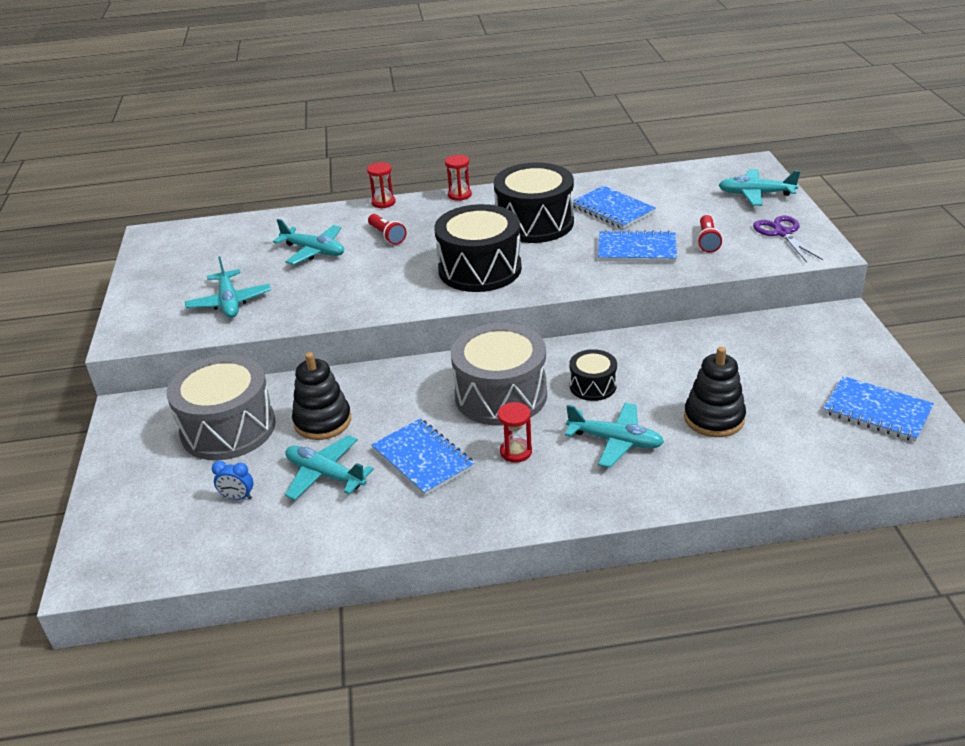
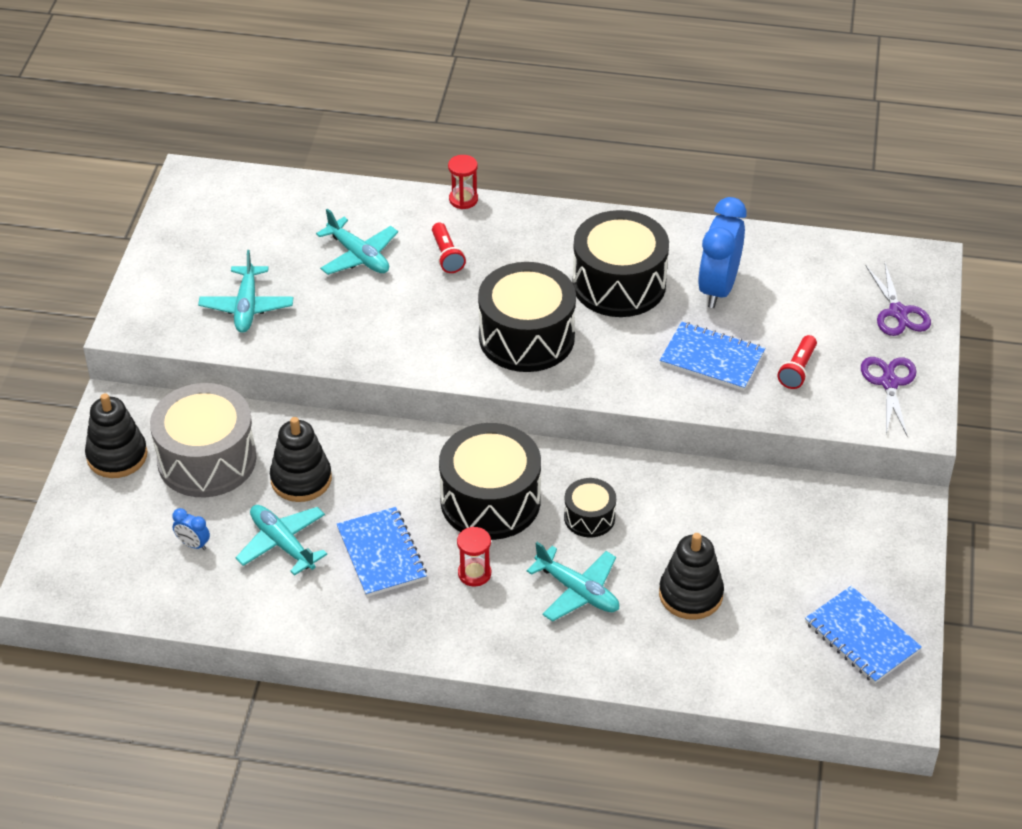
camera: 15 degrees right, 10 degrees up
(140, 446) = (117, 456): none -> black stacking toy
(459, 195) = (555, 212): red hourglass -> none
(501, 395) = (490, 501): grey drum -> black drum
(612, 209) = (718, 288): blue notebook -> blue clock
(756, 194) = (898, 313): turquoise plane -> purple scissors

